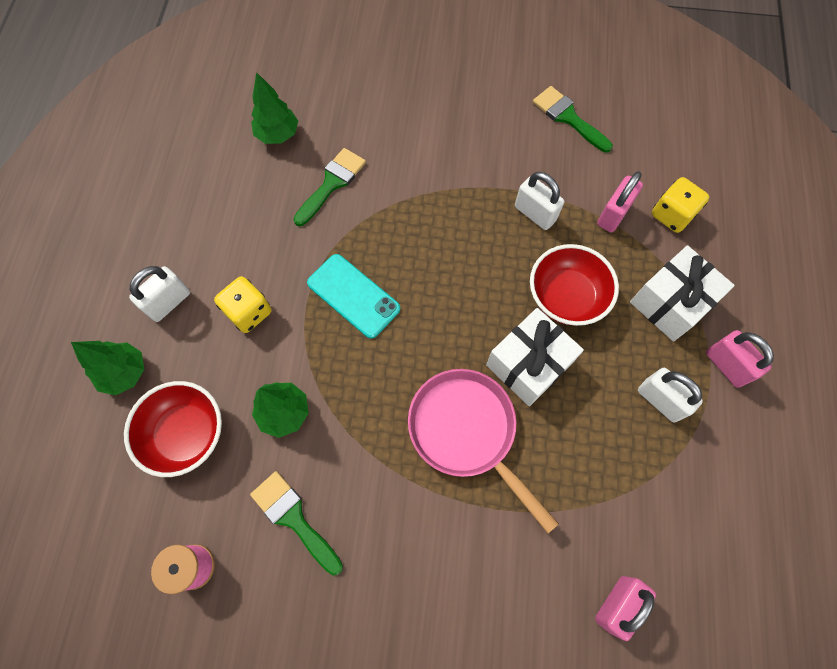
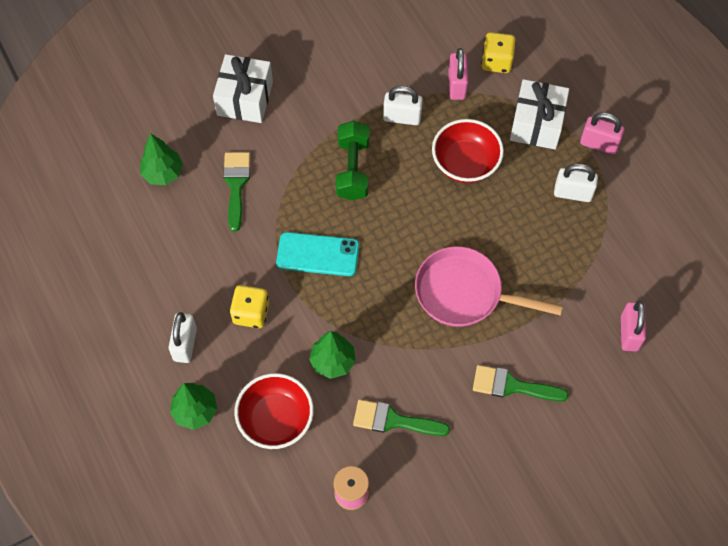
camera: 35 degrees left, 5 degrees down
(449, 234) = (352, 169): none -> green dumbbell
(528, 364) = (473, 224): white gift -> white gift (245, 98)
(568, 118) = (374, 31): green brush -> green brush (512, 386)

